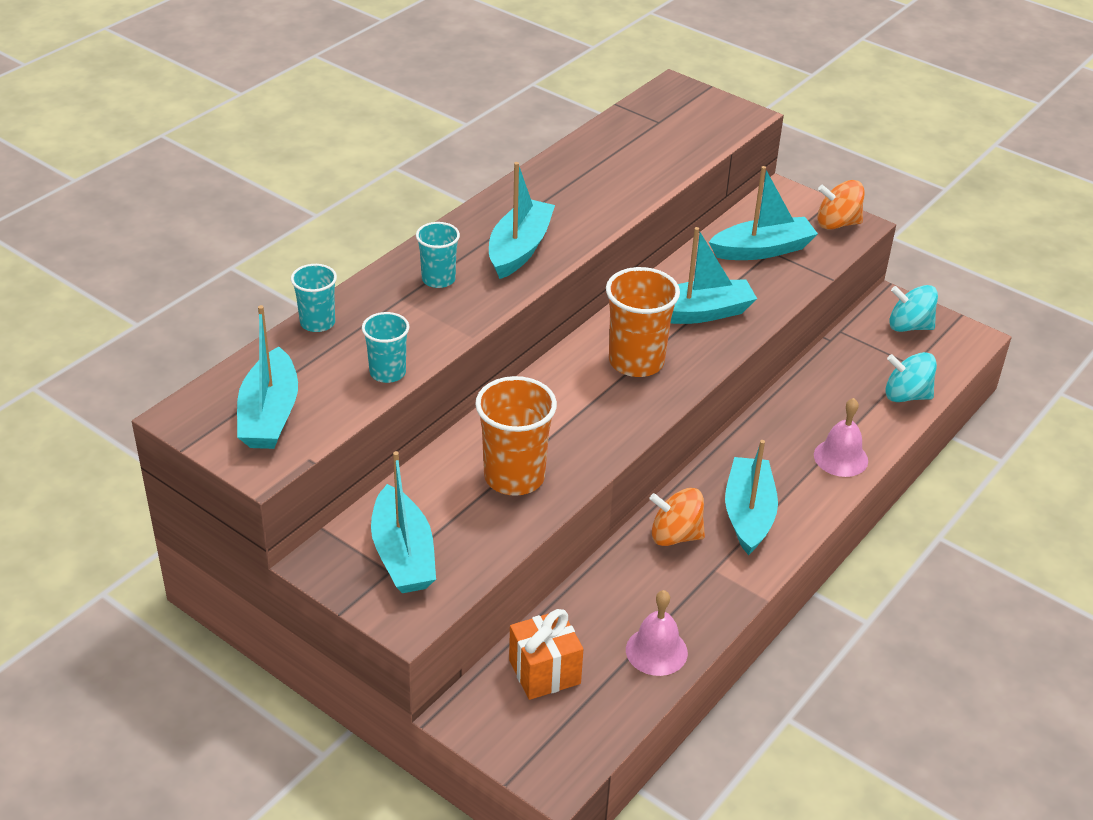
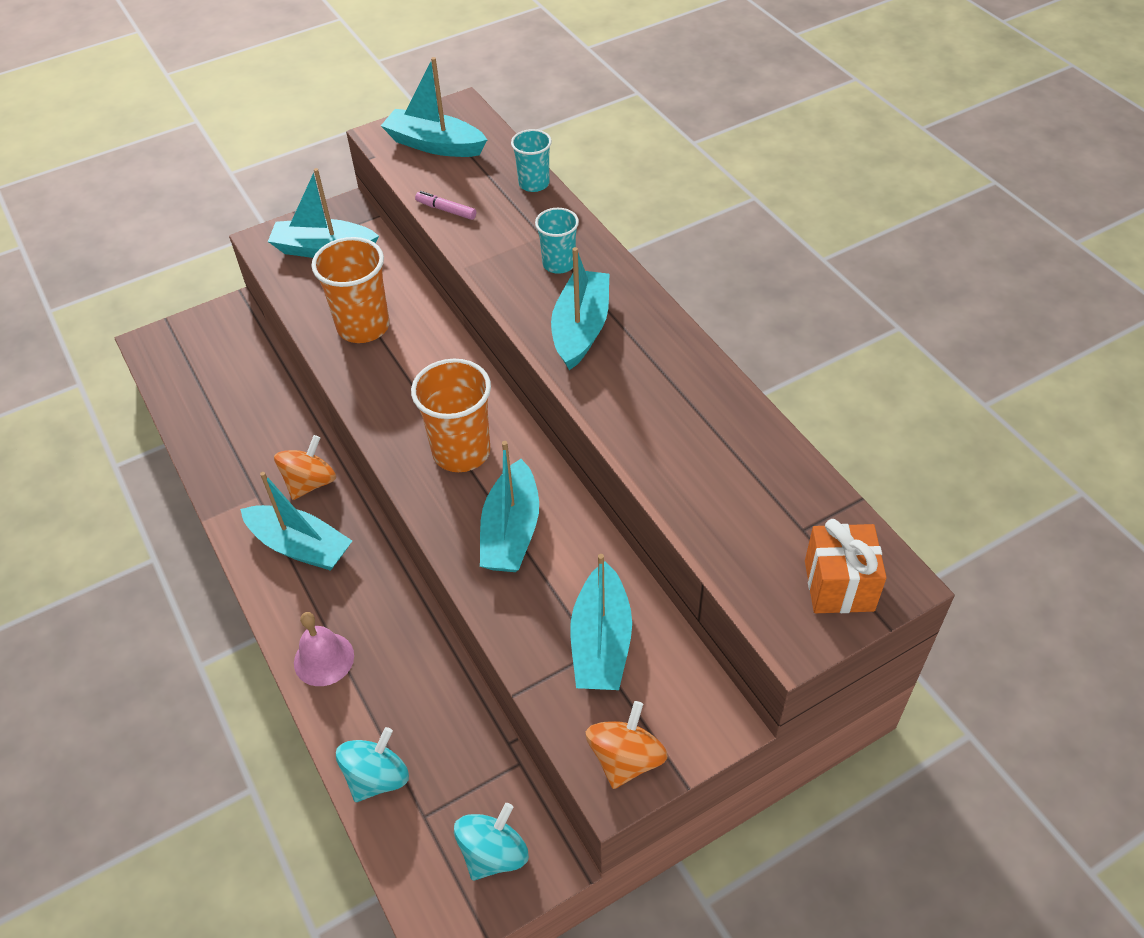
camera: 115 degrees right, 10 degrees up
(387, 372) = (446, 210): turquoise cup -> pink marker
(519, 249) = (581, 329): turquoise boat -> turquoise boat turned 120 degrees counterclockwise
(544, 672) = (235, 360): orange gift -> orange gift (839, 585)
(656, 651) = (206, 429): pink bell -> none

